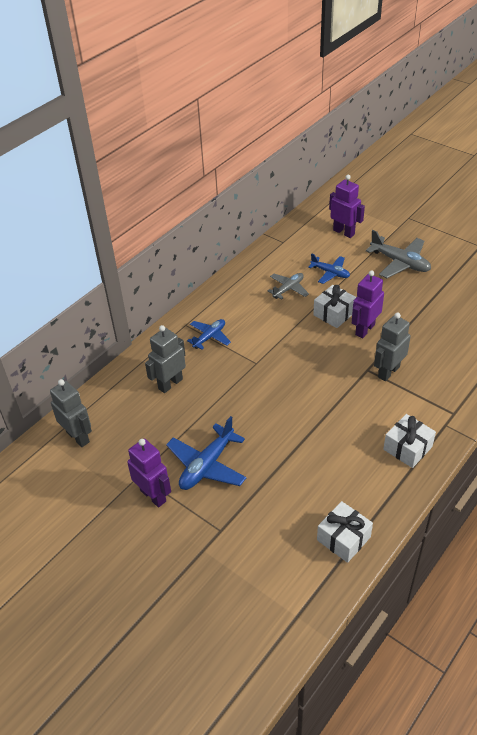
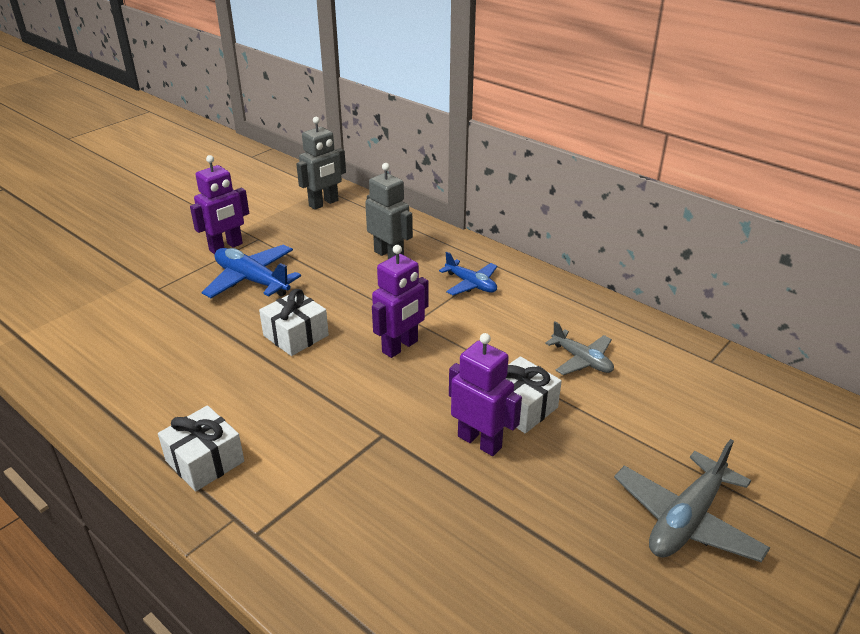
camera: 90 degrees right, 10 degrees down
(330, 273) = (633, 412): blue plane -> none
(343, 538) = (90, 379): white gift -> white gift (296, 335)
(344, 232) = (769, 442): purple robot -> purple robot (400, 347)
(388, 372) = (372, 460): grey robot -> none

